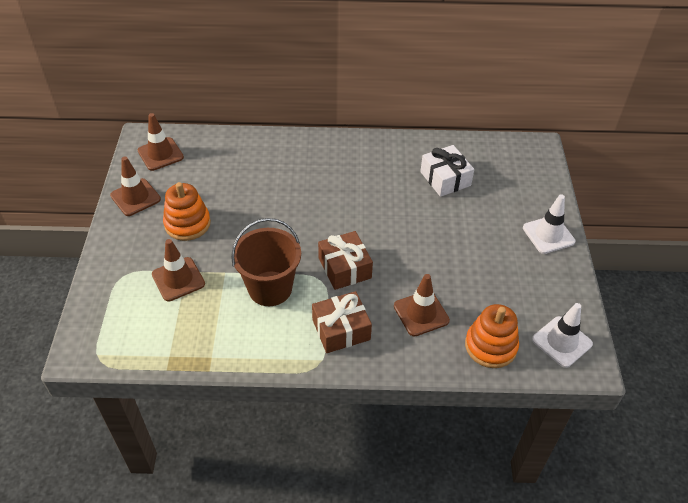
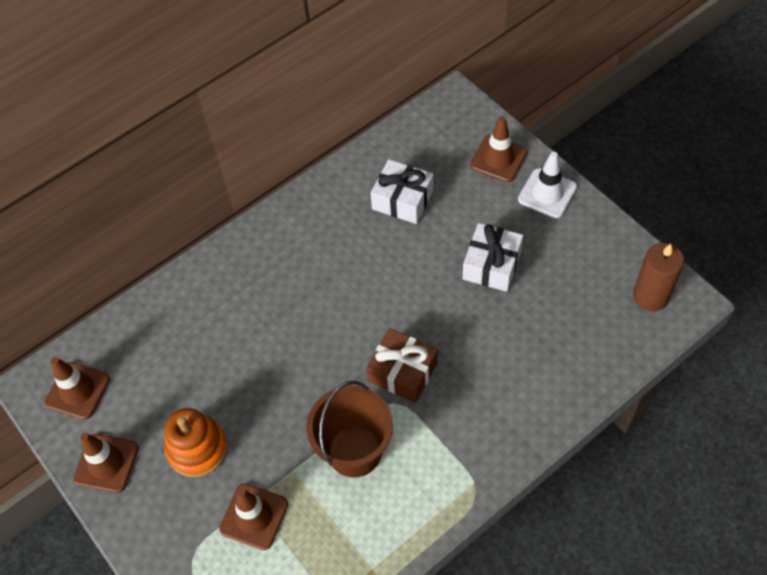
camera: 35 degrees left, 10 degrees up
(341, 329) = (461, 438): brown gift -> none
(421, 313) = (514, 363): brown traffic cone -> brown traffic cone (498, 159)
(466, 249) = (492, 265): none -> white gift
(490, 346) = (600, 348): orange stacking toy -> none
(561, 342) = (650, 296): white traffic cone -> brown candle

